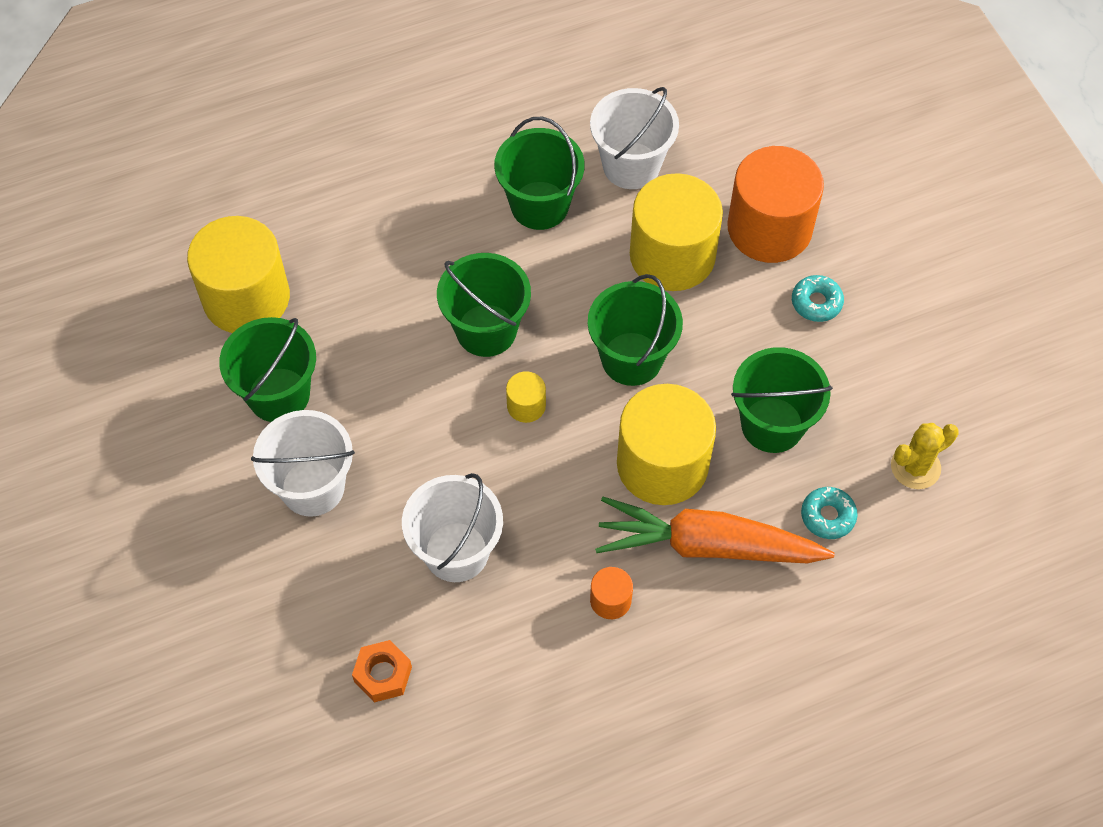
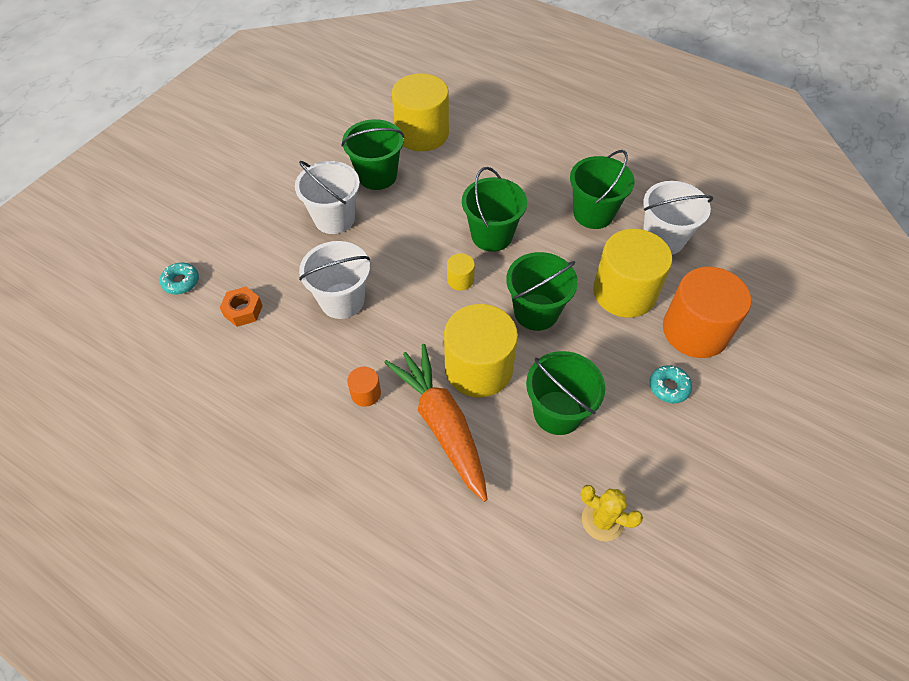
camera: 55 degrees right, 5 degrees down
(828, 516) = (519, 484): turquoise donut -> turquoise donut (181, 282)

